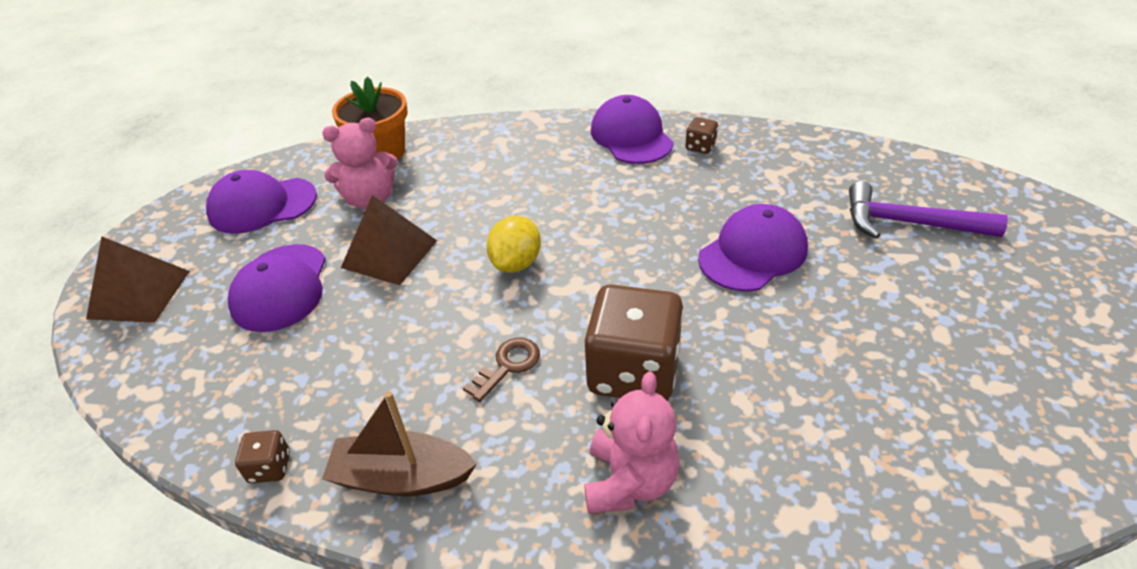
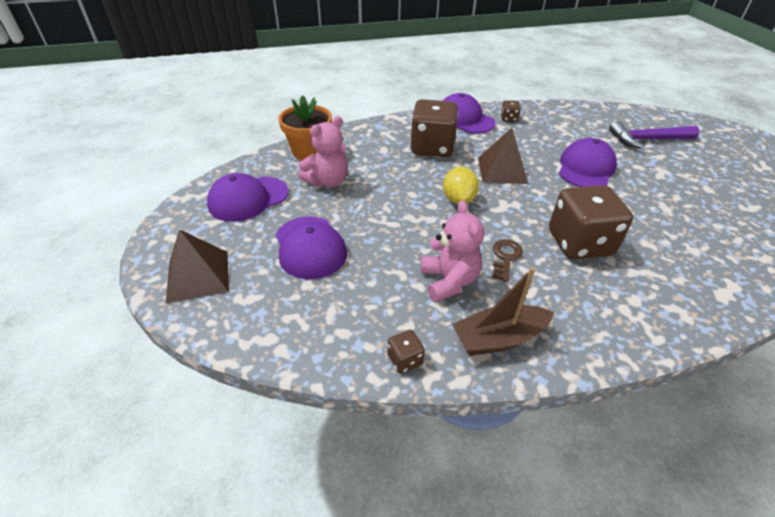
camera: 25 degrees left, 0 degrees up
(389, 253) = (370, 210): brown pyramid -> brown pyramid (502, 170)
(546, 175) = (432, 147): none -> brown dice
(629, 481) = (630, 301): pink teddy bear -> pink teddy bear (449, 281)

